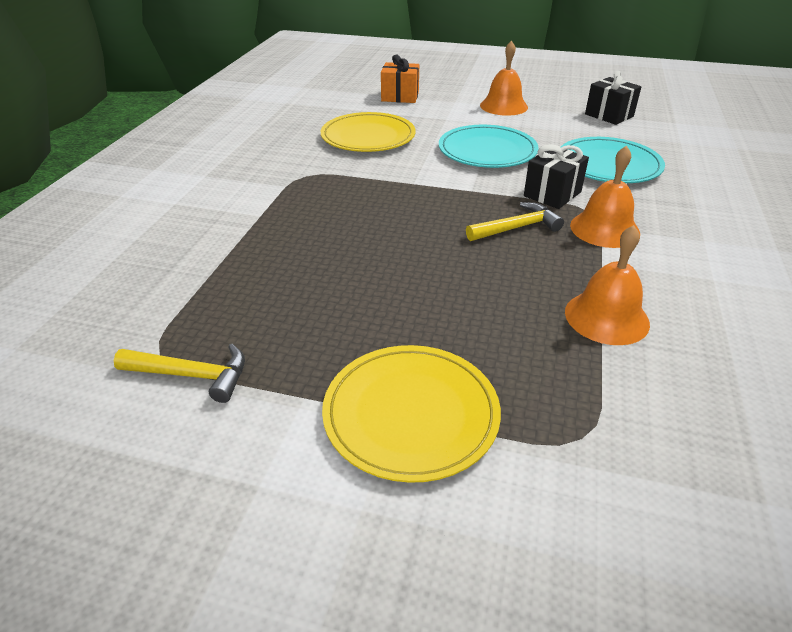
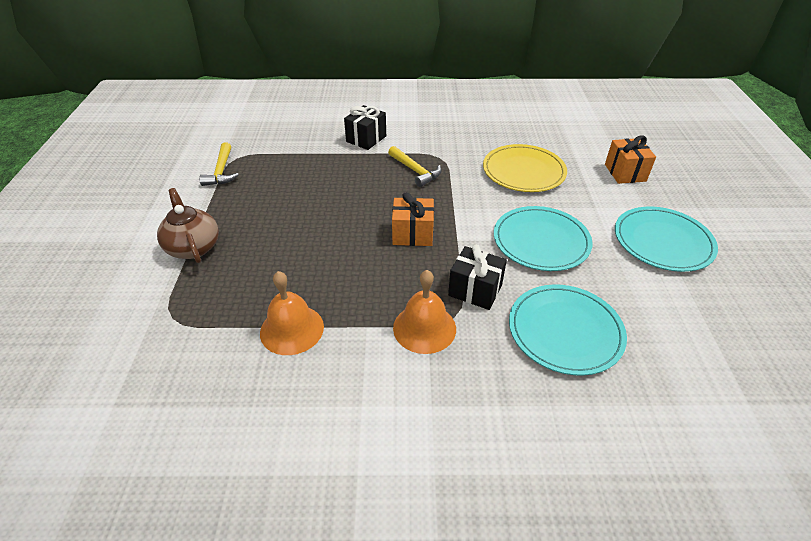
camera: 75 degrees right, 5 degrees up
(411, 414) = (193, 247): yellow plate -> brown teapot
(451, 214) = (412, 234): none -> orange gift
(503, 106) = (662, 241): orange bell -> turquoise plate
(517, 228) = (405, 272): yellow hammer -> yellow hammer (415, 171)
(609, 115) = (713, 332): black gift -> black gift (366, 139)

